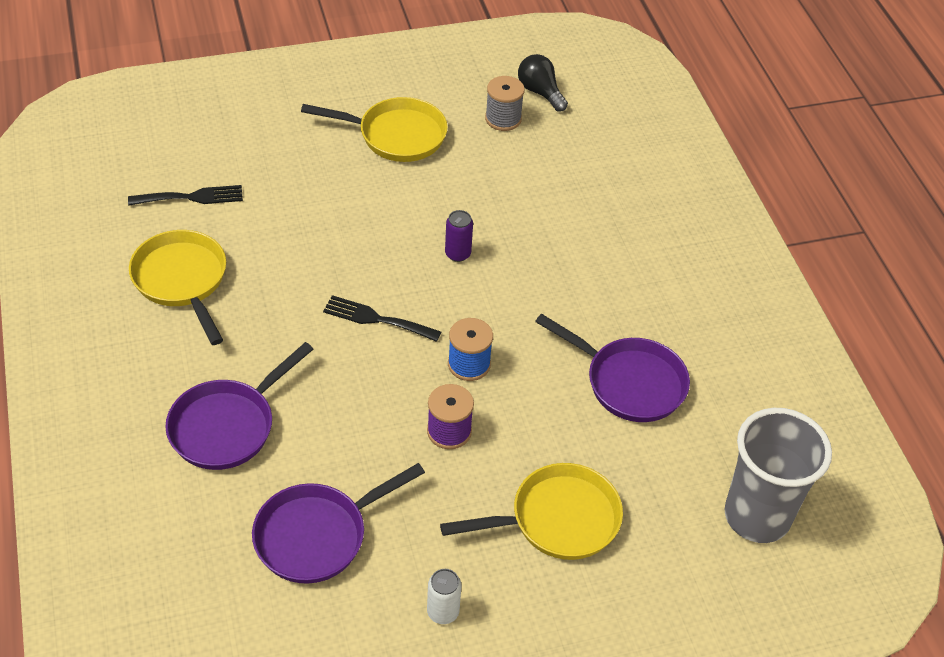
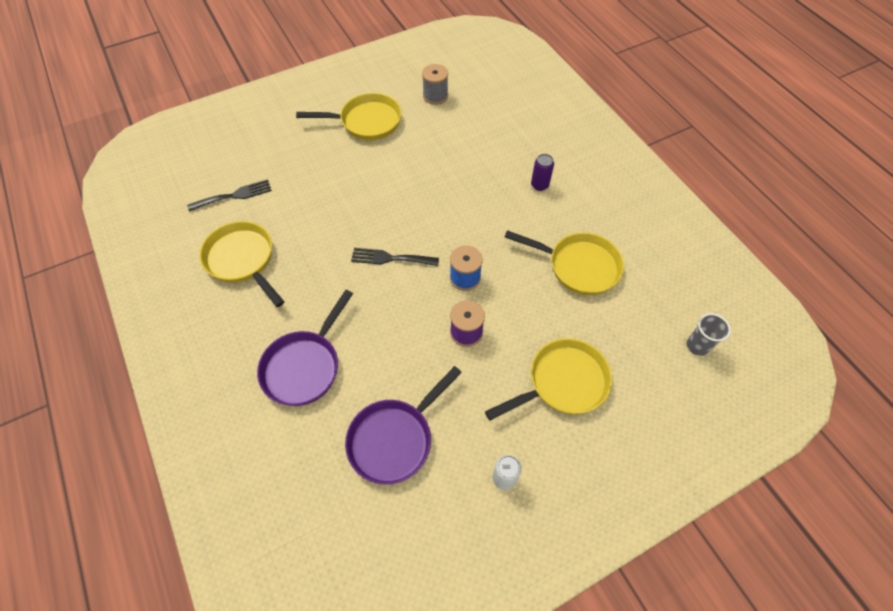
camera: 10 degrees left, 10 degrees up
(458, 254) = (433, 198): purple can -> purple can (539, 185)
(540, 92) = (454, 73): black light bulb -> none
(629, 382) = (578, 266): purple pan -> yellow pan
(757, 516) = (697, 346): grey cup -> grey cup, size x0.47

